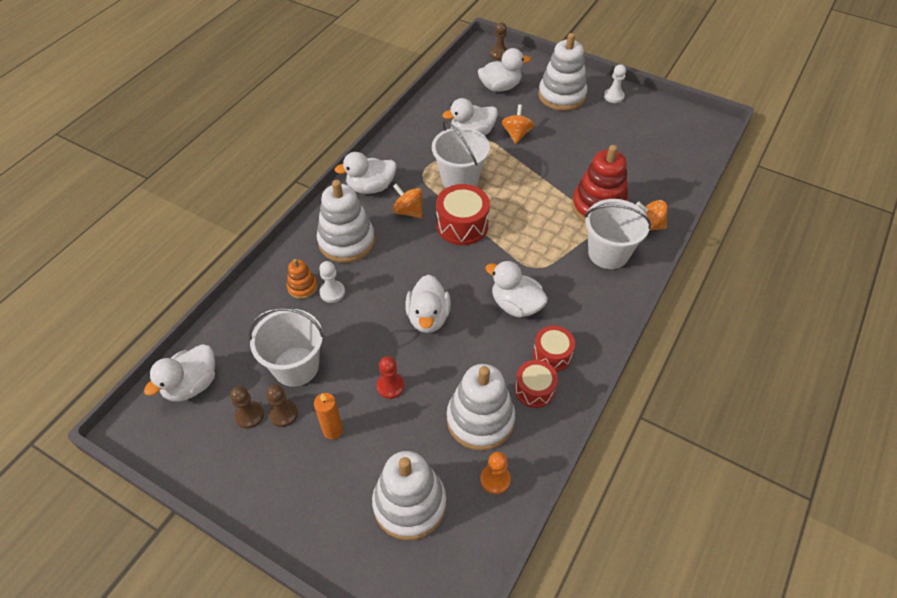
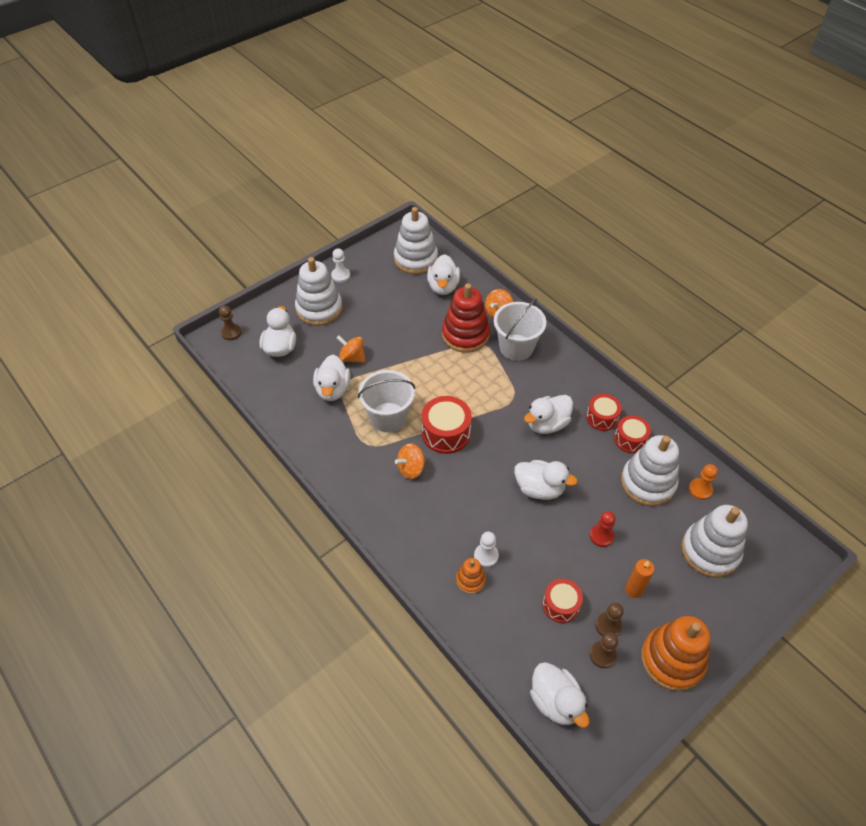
camera: 70 degrees left, 0 degrees up
(258, 484) = (672, 660): none -> orange stacking toy
(296, 366) = (560, 605): white bucket -> red drum
(346, 241) = (427, 529): white stacking toy -> white stacking toy (416, 259)
(371, 187) = (365, 491): white duck -> white duck (443, 287)

